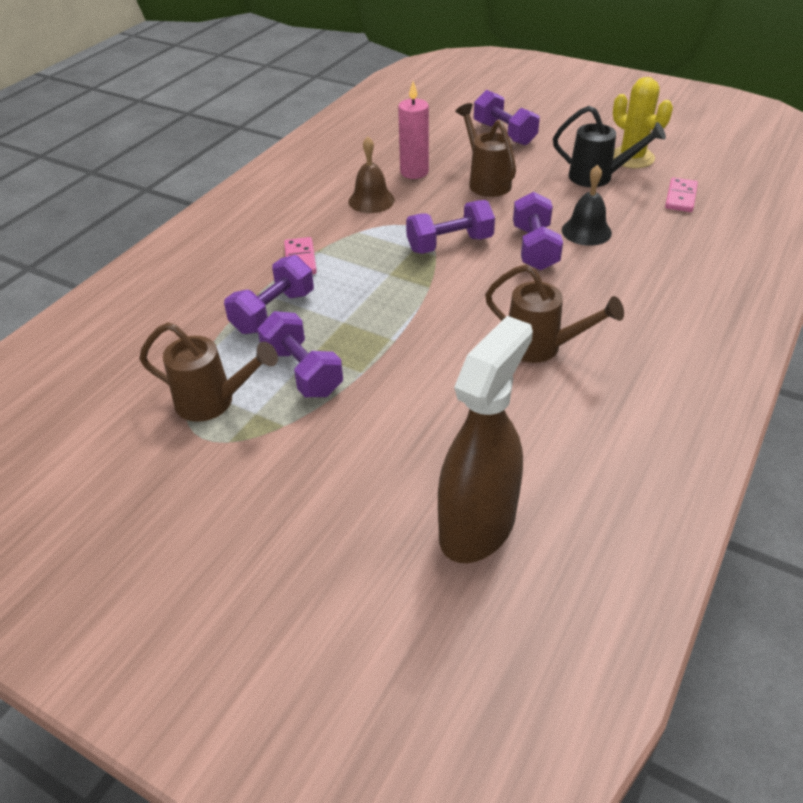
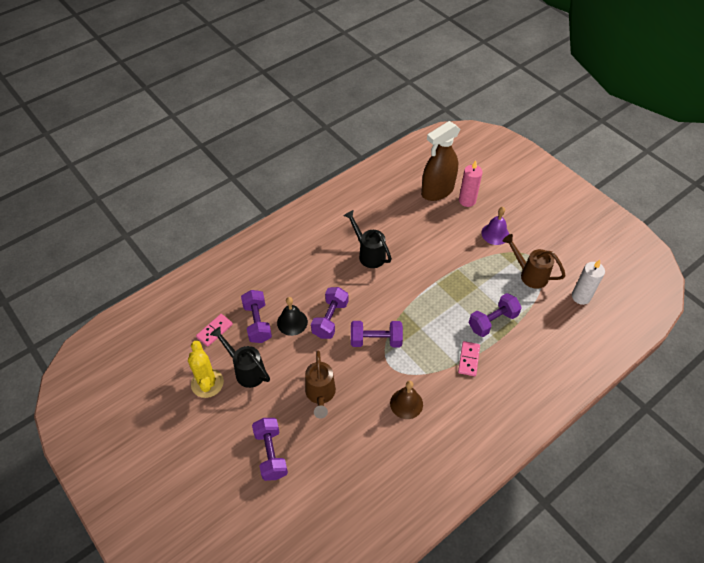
camera: 160 degrees left, 10 degrees up
(107, 392) = (581, 297): none -> white candle
(302, 372) = (485, 277): purple dumbbell -> purple dumbbell (257, 323)
(302, 462) = (495, 234): none -> purple bell
(414, 172) = (363, 427): pink candle -> pink candle (467, 200)
(542, 348) = (368, 254): brown watering can -> black watering can

